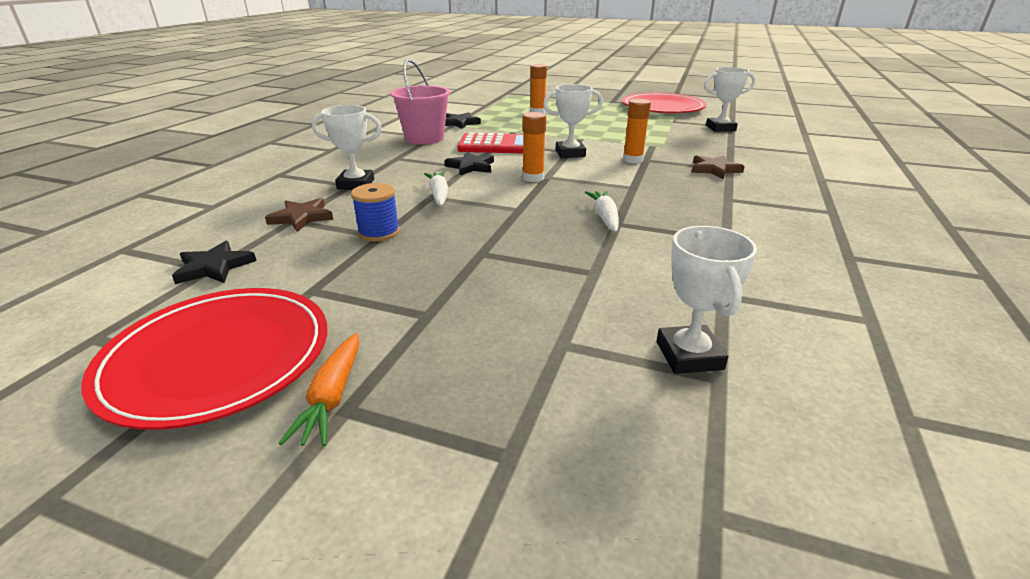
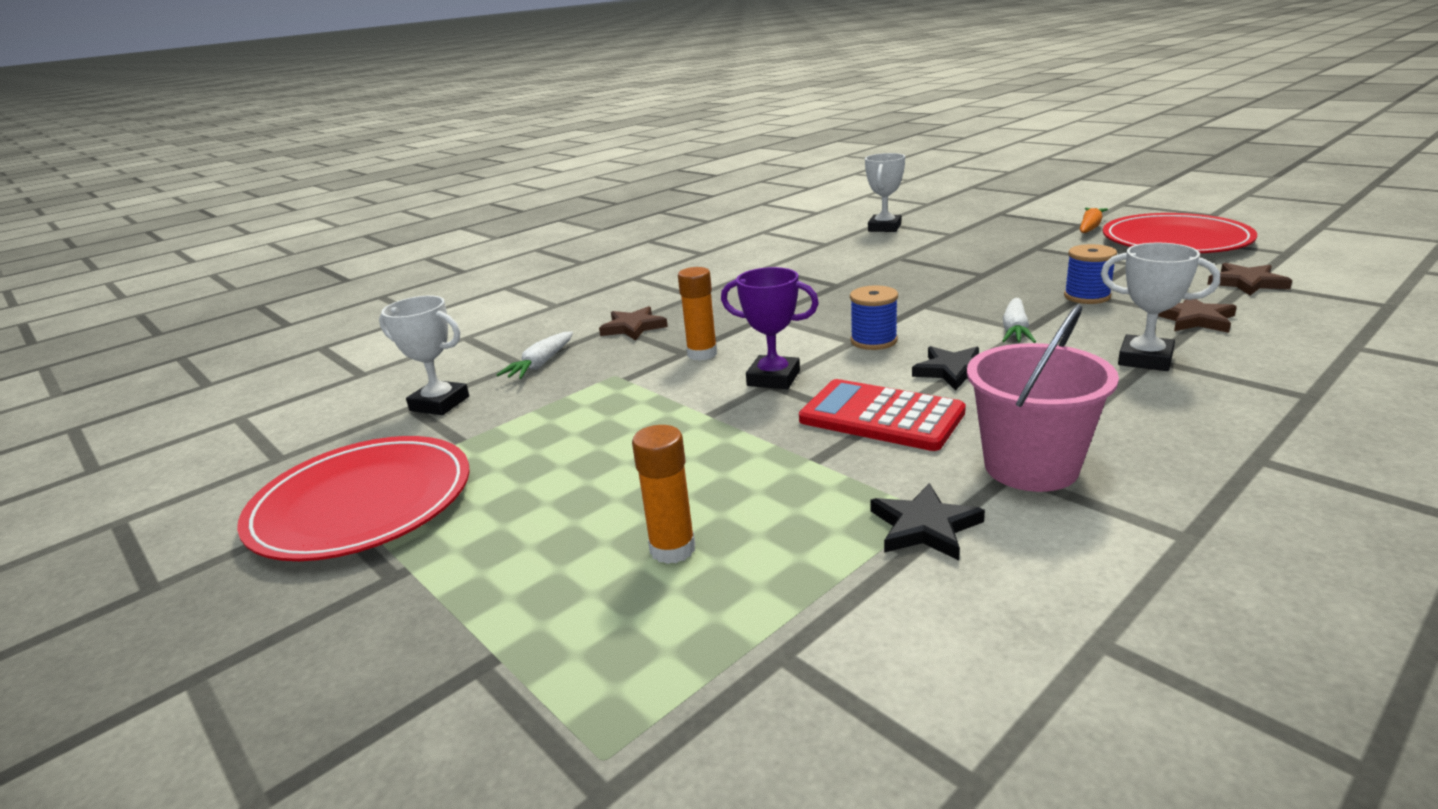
camera: 150 degrees left, 5 degrees down
(214, 267) = (1247, 283): black star -> brown star
(533, 178) = (874, 341): orange glue stick -> blue spool
(570, 153) = (773, 378): white trophy -> purple trophy
(604, 217) = (841, 290): white carrot -> white carrot (541, 364)

